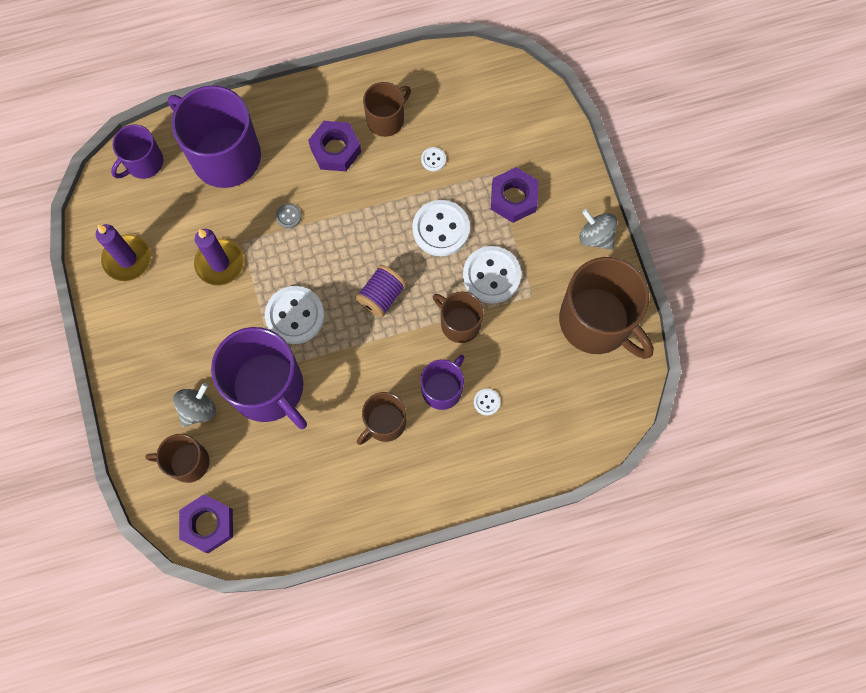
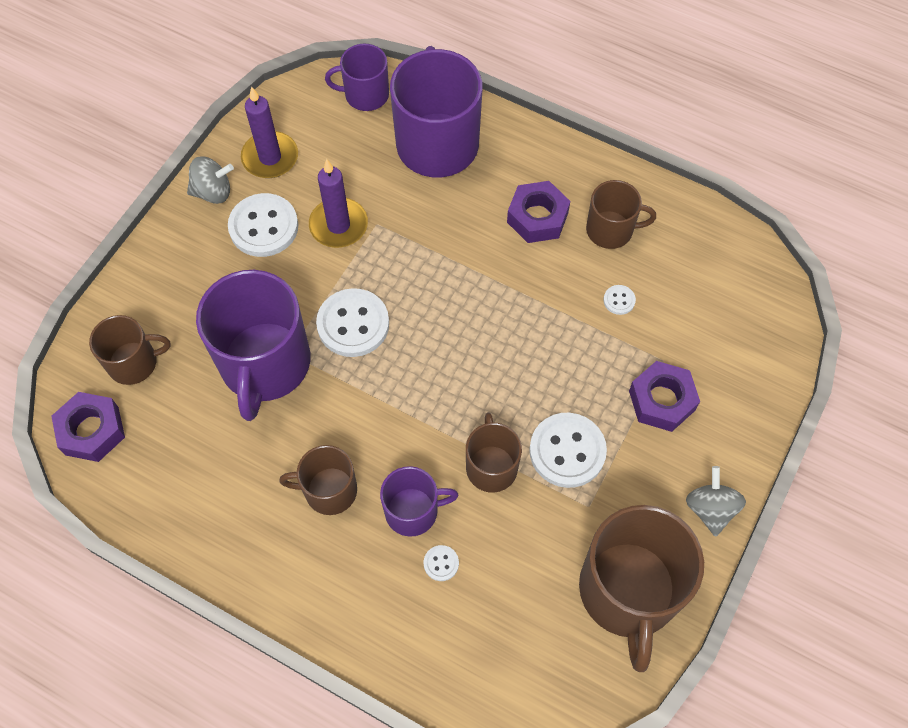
camera: 45 degrees right, 10 degrees down
(187, 462) = (134, 362): brown mug -> brown mug turned 120 degrees clockwise
(198, 409) = (190, 327): grey spinning top -> grey spinning top (213, 192)
(288, 216) = (437, 237): grey button -> none
(381, 296) = (446, 376): purple spool -> none
(441, 229) = (562, 367): white button -> white button (263, 227)

